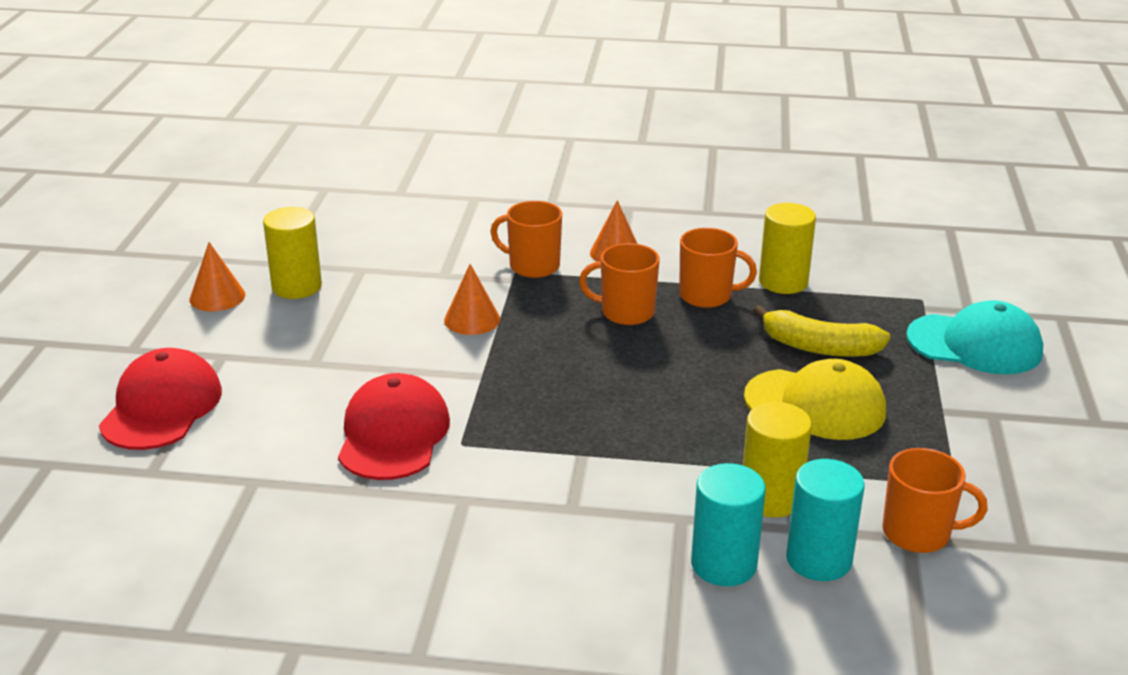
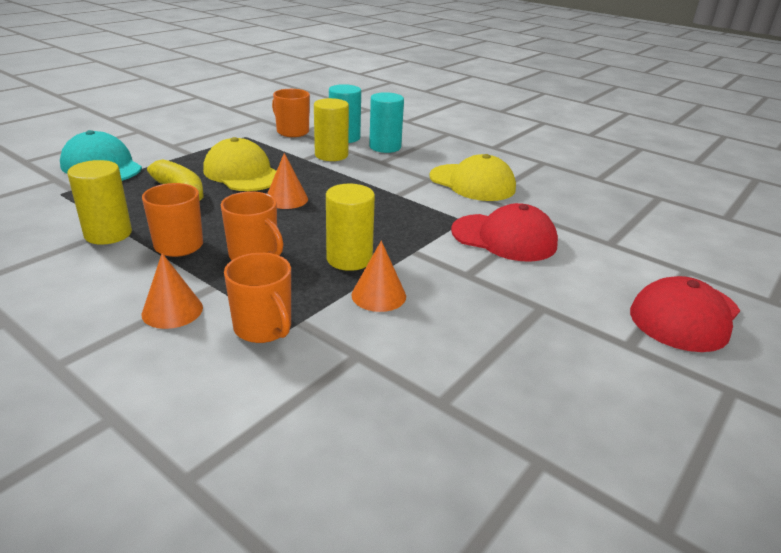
camera: 150 degrees left, 0 degrees up
(217, 297) = (631, 430): orange cone -> orange cone (286, 199)
(297, 287) = (528, 406): yellow cylinder -> yellow cylinder (349, 259)
(393, 434) = (504, 238): red cap -> red cap turned 105 degrees counterclockwise
(503, 528) = (472, 183): none -> yellow cap

